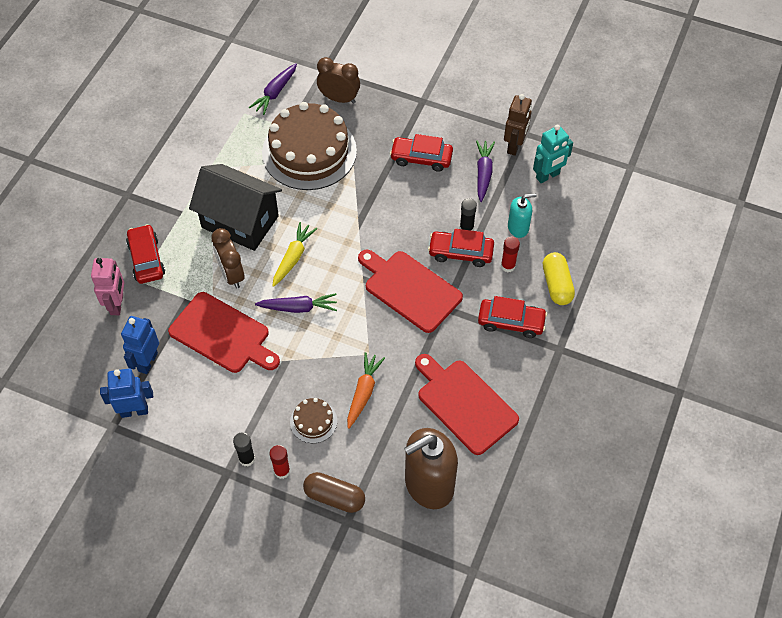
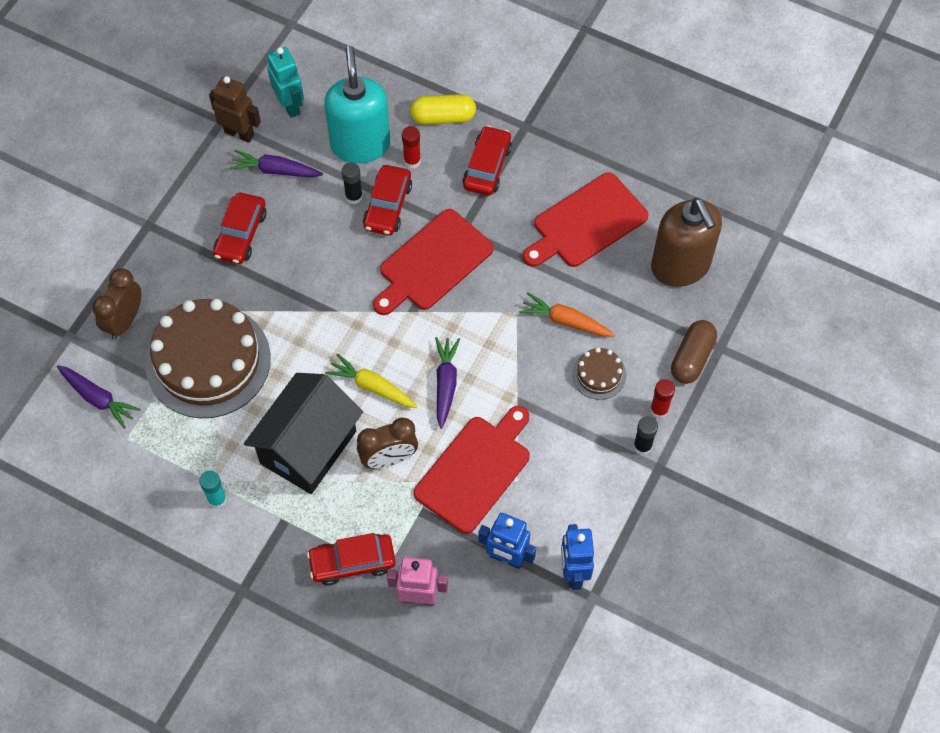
camera: 85 degrees left, 5 degrees up
(197, 171) = (217, 499): none -> turquoise glue stick
(518, 228) = (360, 144): turquoise soap dispenser -> turquoise soap dispenser, size x1.94

